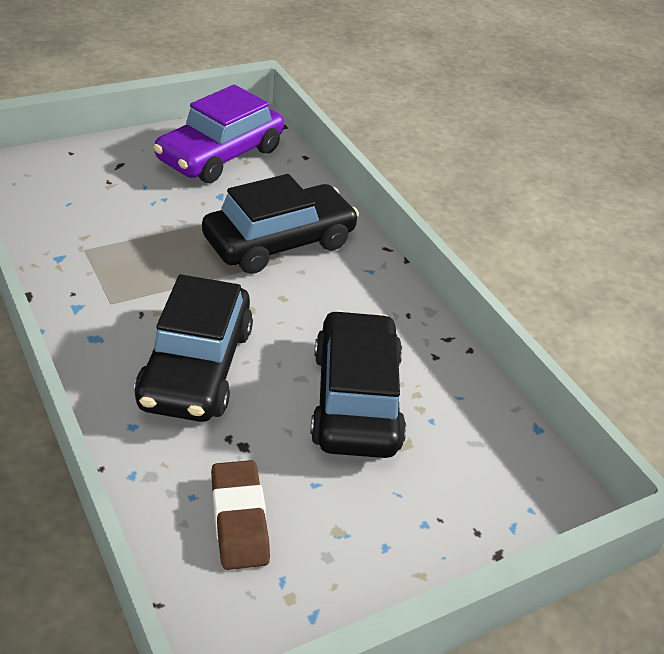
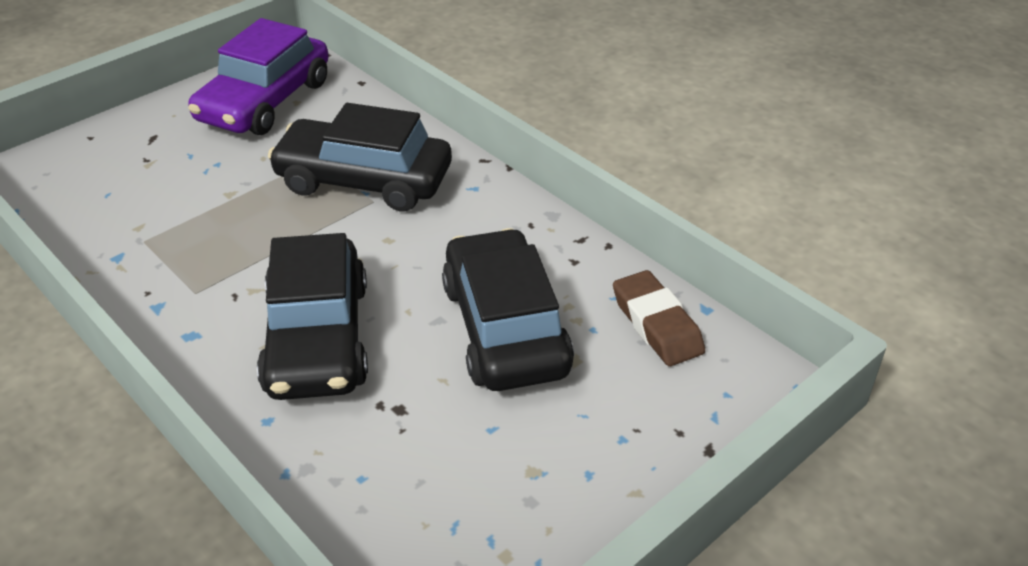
camera: 10 degrees left, 0 degrees up
(239, 519) = (421, 488): brown eraser -> brown eraser (656, 324)
(279, 242) = (364, 180): black car -> black car turned 120 degrees counterclockwise

